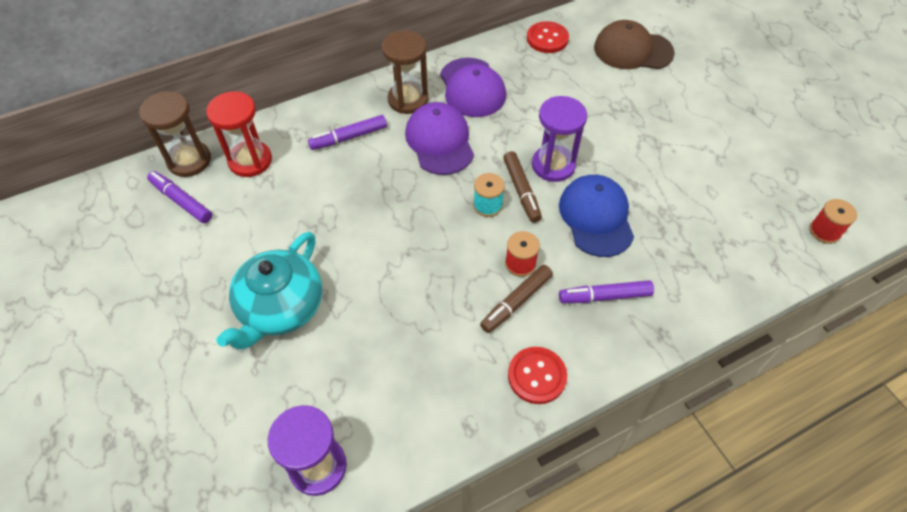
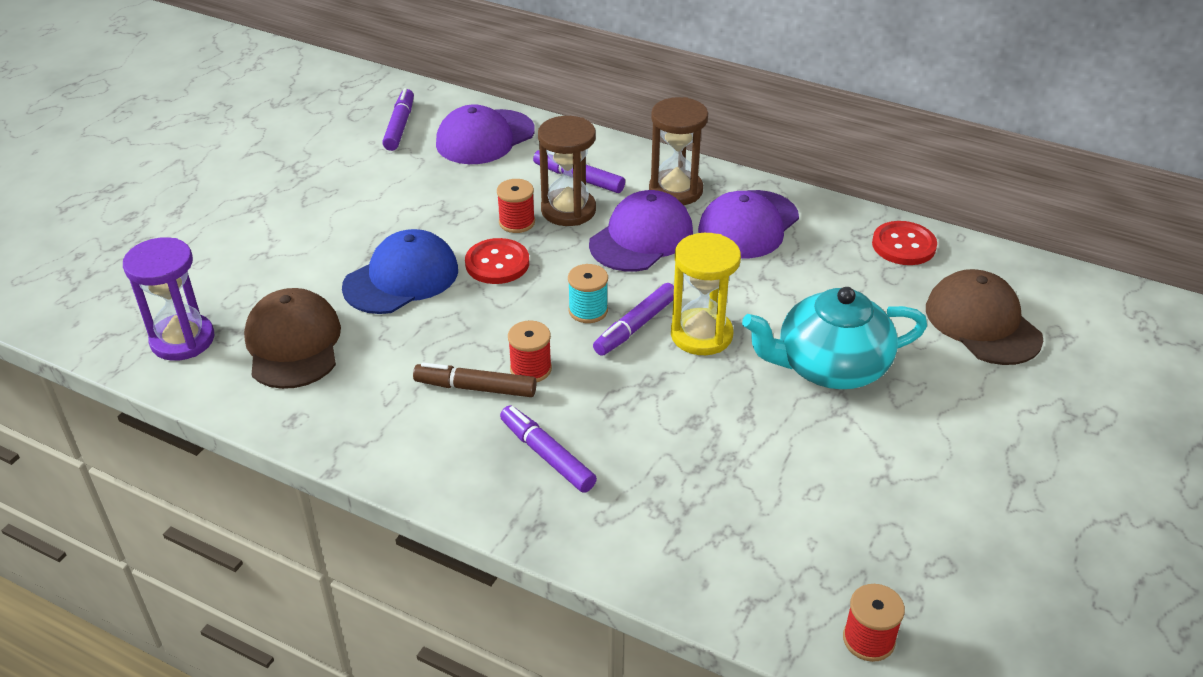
camera: 55 degrees right, 15 degrees down
(189, 160) = (449, 106): brown hourglass -> brown hourglass (568, 210)
(250, 160) = (485, 137): red hourglass -> purple cap
(280, 308) = (333, 237): turquoise teapot -> turquoise teapot (830, 367)
(365, 193) = (517, 222): none -> red spool
(385, 390) = (293, 344): none -> brown cap
(521, 191) = (635, 326): brown marker -> purple marker
(537, 376) = (392, 443): red button -> red button (497, 263)
(553, 165) = (701, 335): purple hourglass -> yellow hourglass
(596, 217) = (658, 402): blue cap -> blue cap (401, 278)

